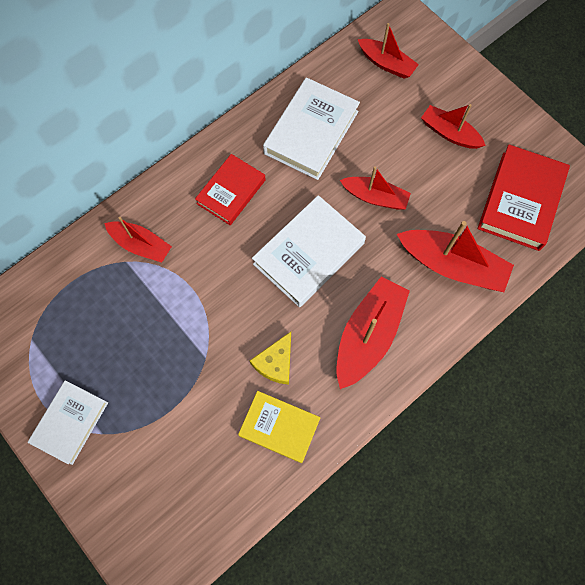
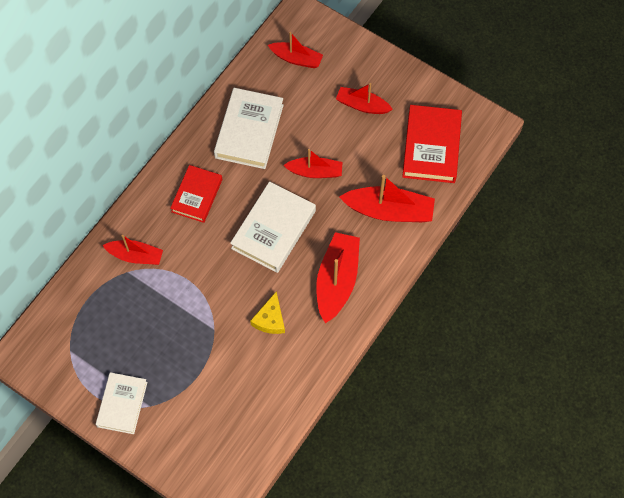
camera: 15 degrees left, 5 degrees down
(279, 427) = (286, 366): yellow book -> none

